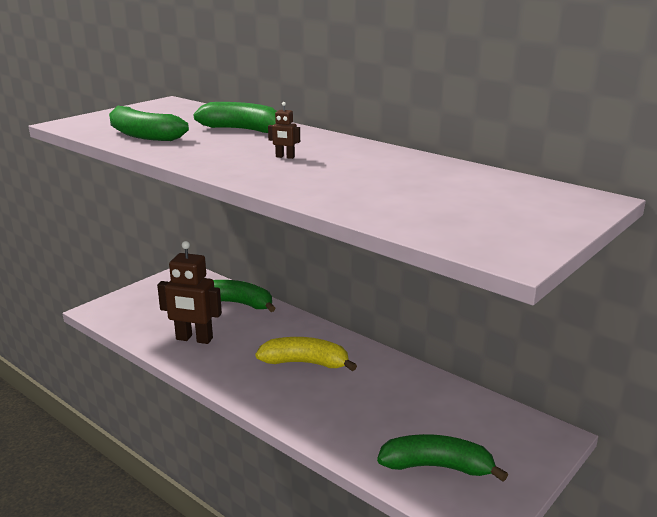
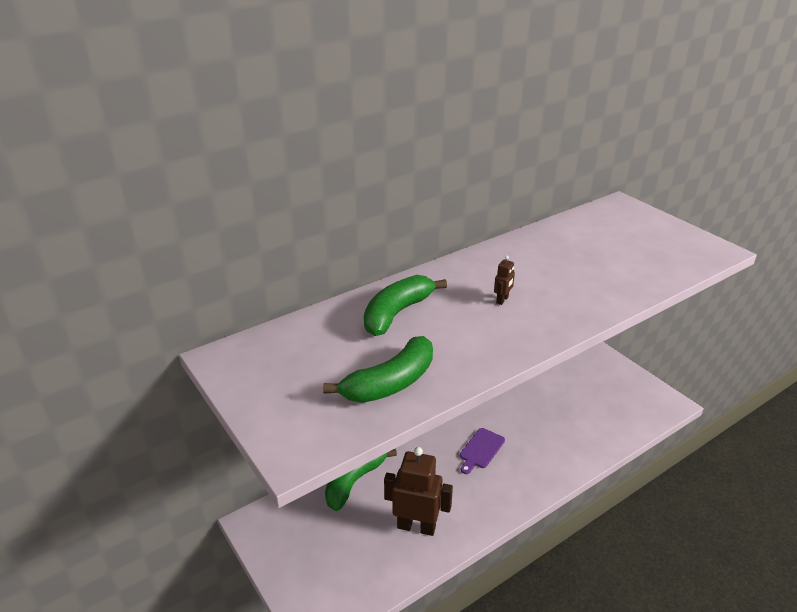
camera: 75 degrees left, 10 degrees up
(194, 339) = (416, 526): brown robot -> brown robot turned 105 degrees counterclockwise
(305, 363) = (480, 450): yellow banana -> purple cutting board
(436, 466) = (619, 408): green banana -> none

